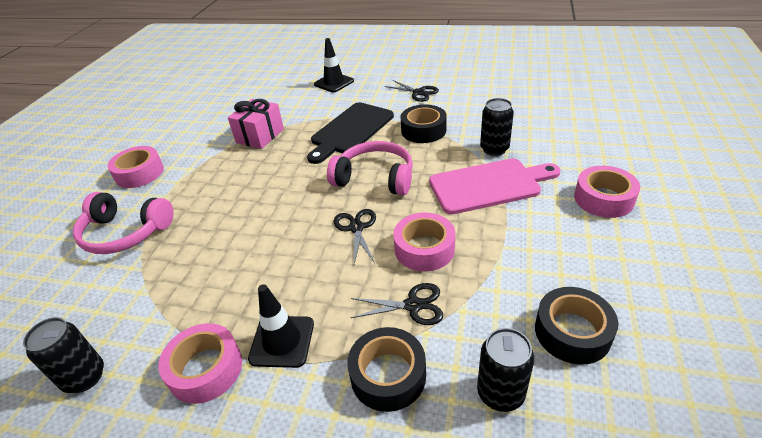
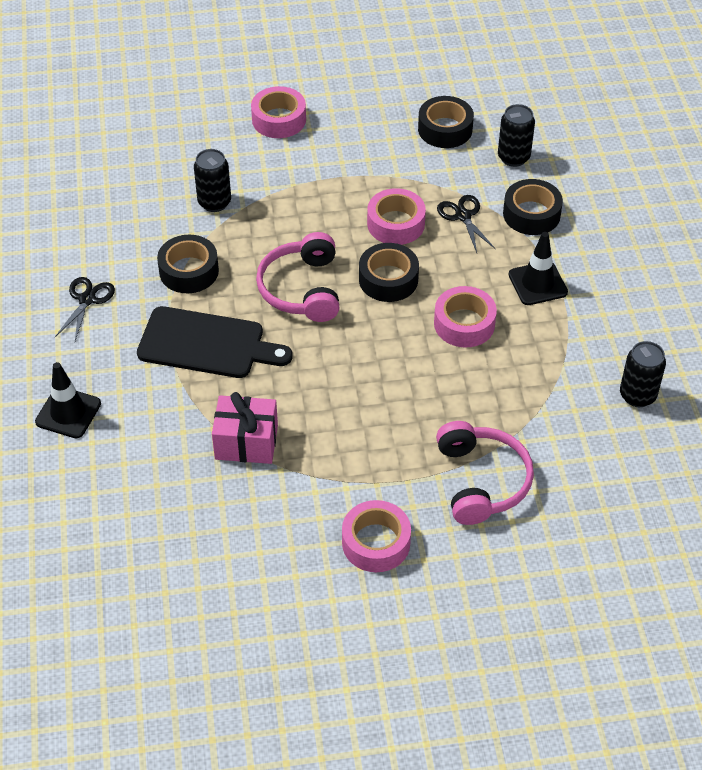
camera: 115 degrees left, 10 degrees up
(205, 369) = (586, 319): pink tape -> pink tape (464, 324)
(356, 228) = (388, 279): black scissors -> black tape
(488, 185) = (284, 197): pink cutting board -> none

